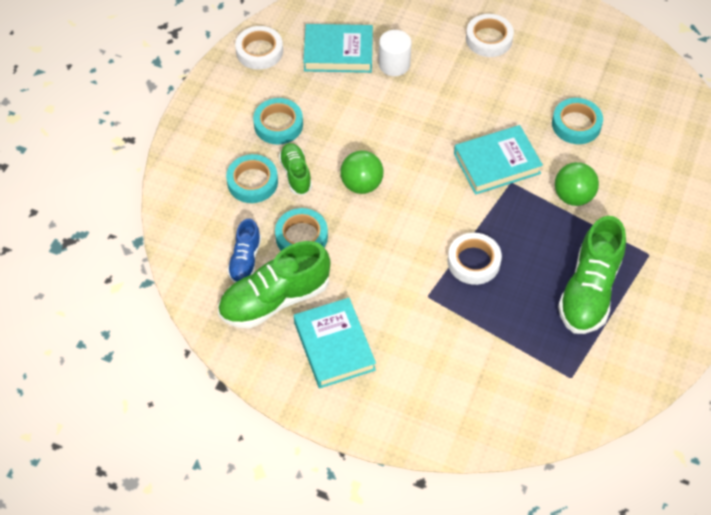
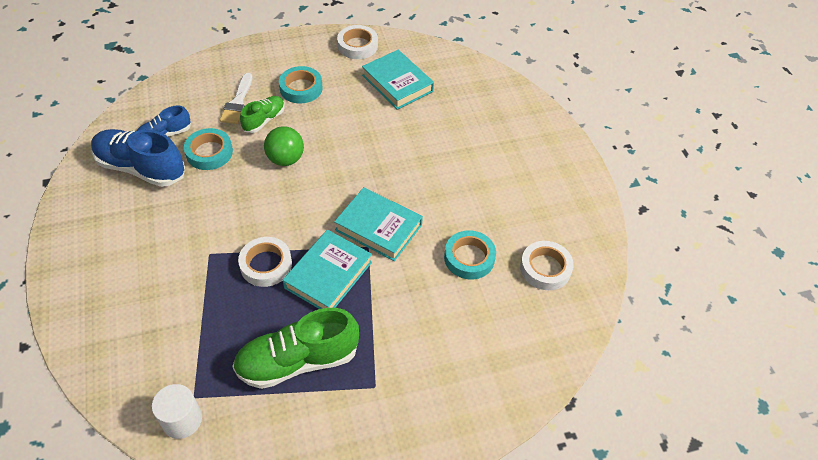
camera: 50 degrees right, 5 degrees down
(252, 182) = (237, 102): turquoise tape -> white brush
(274, 299) = (141, 168): green shoe -> blue shoe
(334, 346) = (121, 223): turquoise book -> turquoise book (328, 275)
(394, 64) = (417, 117): white cylinder -> white cylinder (182, 420)
(489, 39) = (500, 157): white tape -> white tape (545, 268)
(573, 196) = (390, 296): green ball -> none

